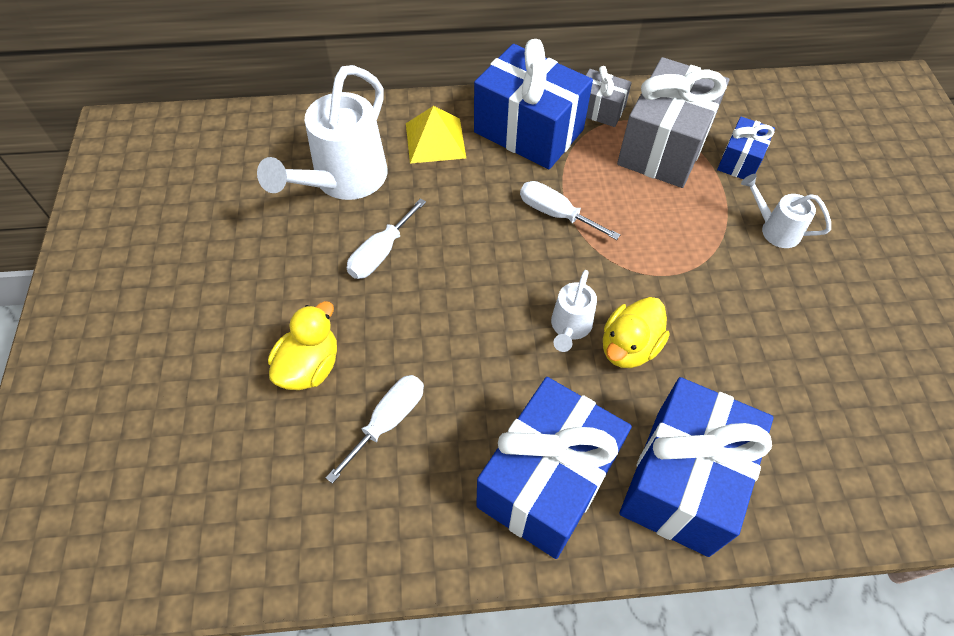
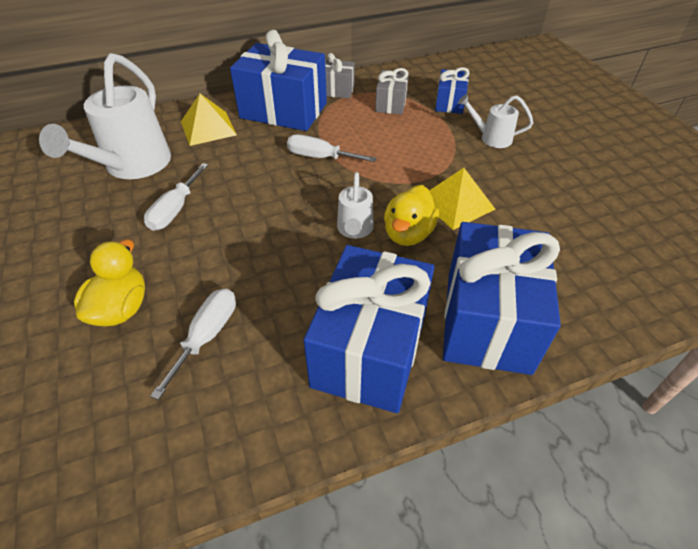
camera: 15 degrees left, 10 degrees down
(664, 147) = (391, 104): grey gift -> grey gift, size x0.50
(698, 318) = (456, 203): none -> yellow pyramid

